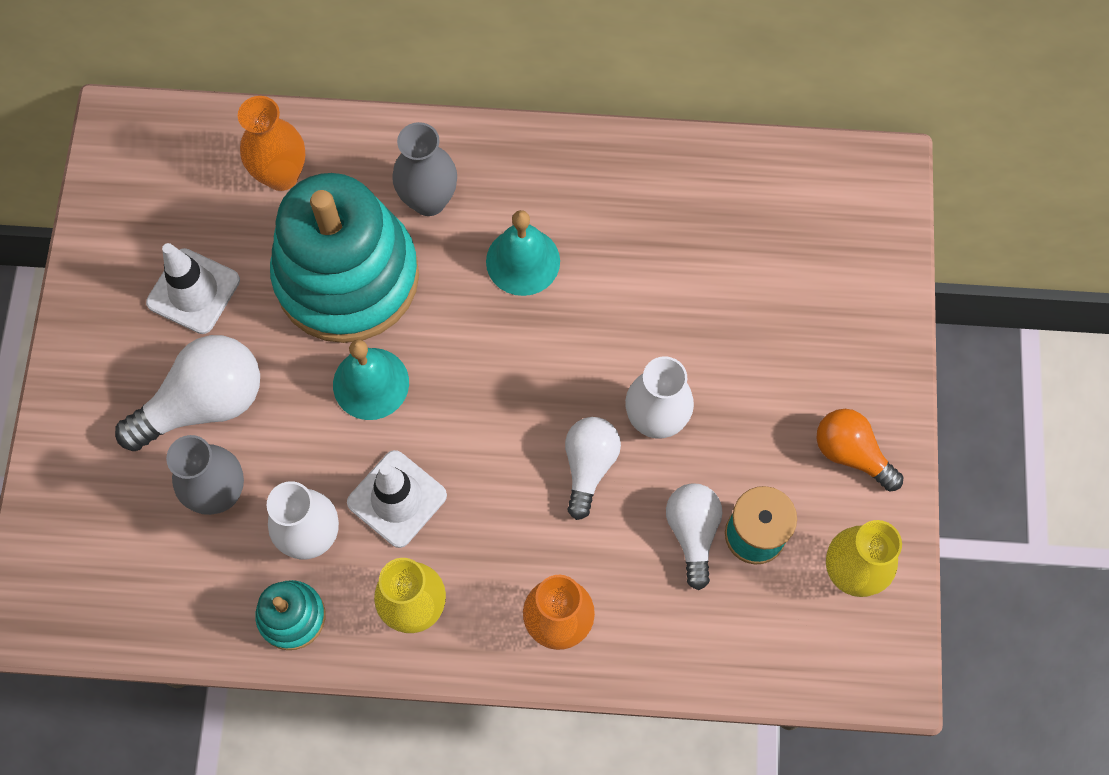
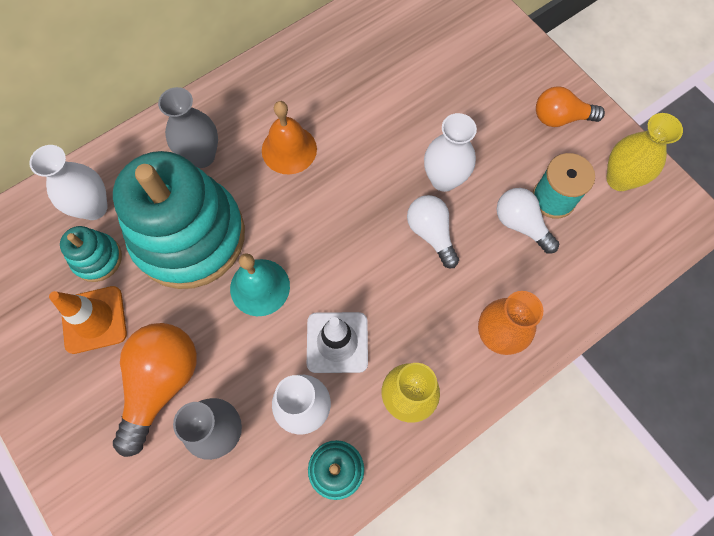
camera: 40 degrees left, 0 degrees up
(193, 291) = (94, 319): white traffic cone -> orange traffic cone
(204, 403) = (161, 383): white light bulb -> orange light bulb
(244, 231) = (97, 258): none -> turquoise stacking toy
(281, 175) = (94, 207): orange vase -> white vase
(523, 261) = (289, 149): turquoise bell -> orange bell

